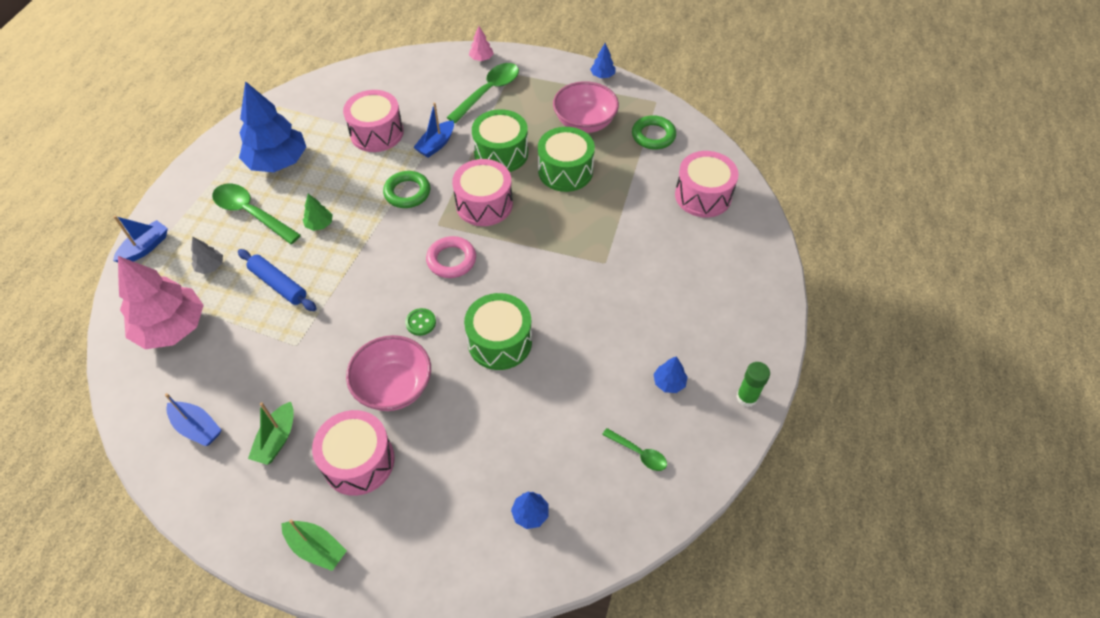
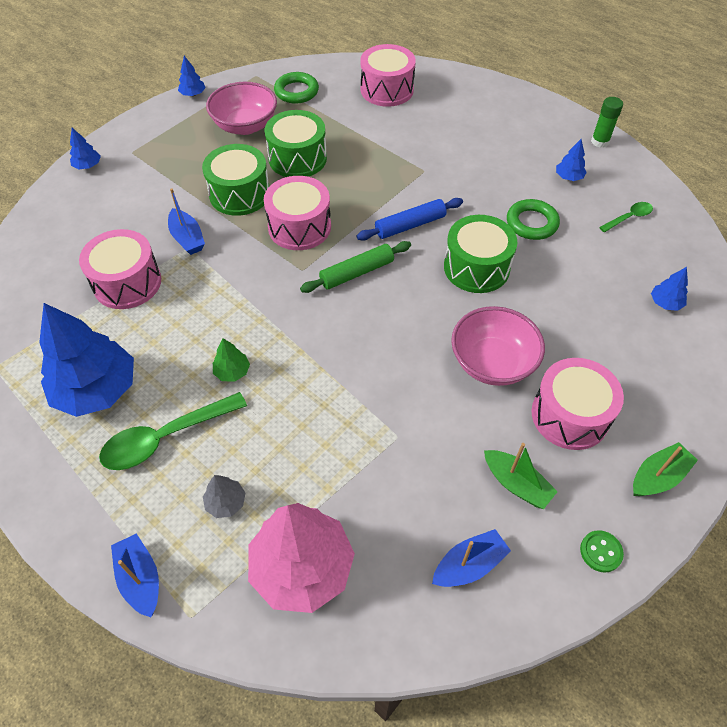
camera: 65 degrees left, 0 degrees up
(278, 284) = (299, 434): blue rolling pin -> blue rolling pin (410, 225)
(407, 192) = (240, 281): green ring -> green ring (531, 223)
(420, 322) = (423, 319): green button -> green button (601, 552)
(451, 260) = (357, 273): pink ring -> green rolling pin
(481, 58) = (88, 166): pink tree -> blue tree
(488, 92) = (144, 176): green spoon -> none

